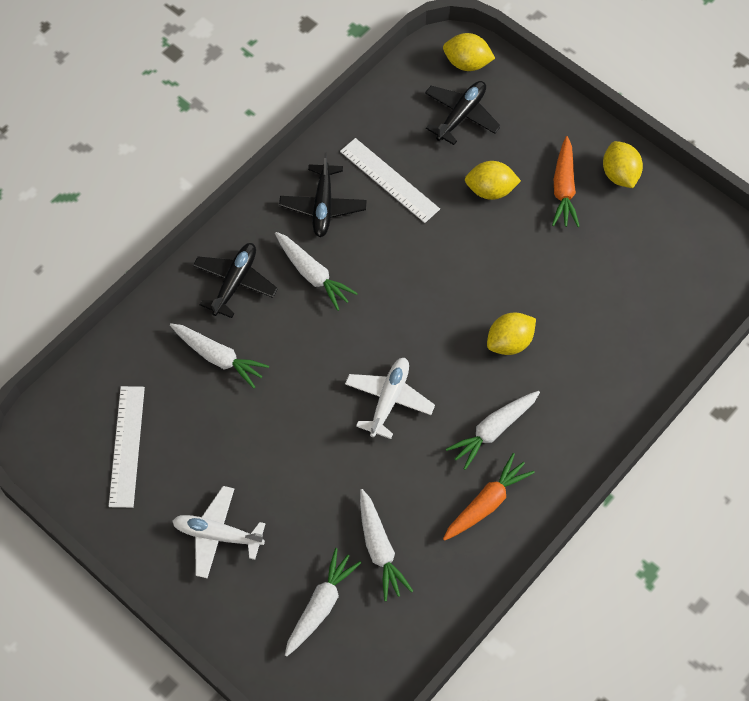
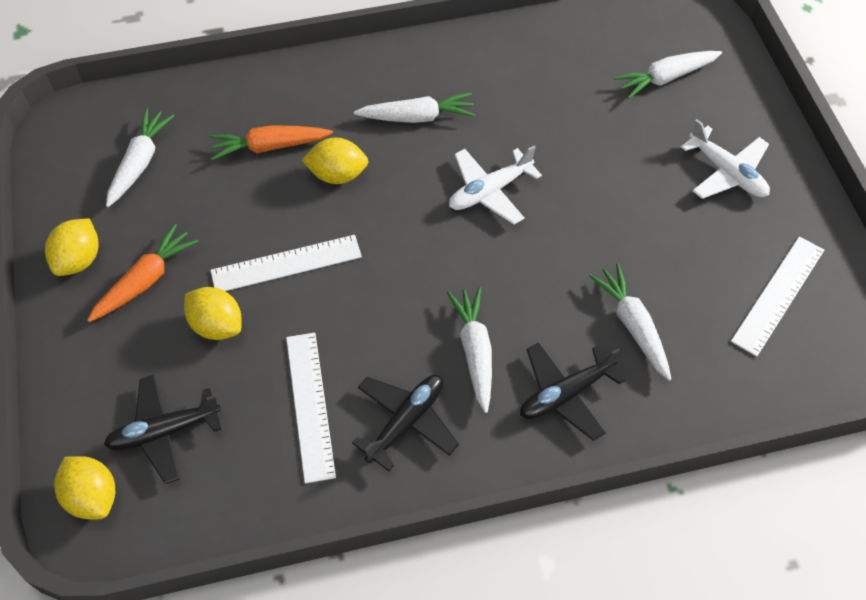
camera: 145 degrees left, 5 degrees down
(379, 548) = (587, 89): white carrot -> white carrot (140, 163)
(484, 255) = (286, 264): none -> white ruler
(486, 503) = (470, 71): orange carrot -> orange carrot (270, 146)

